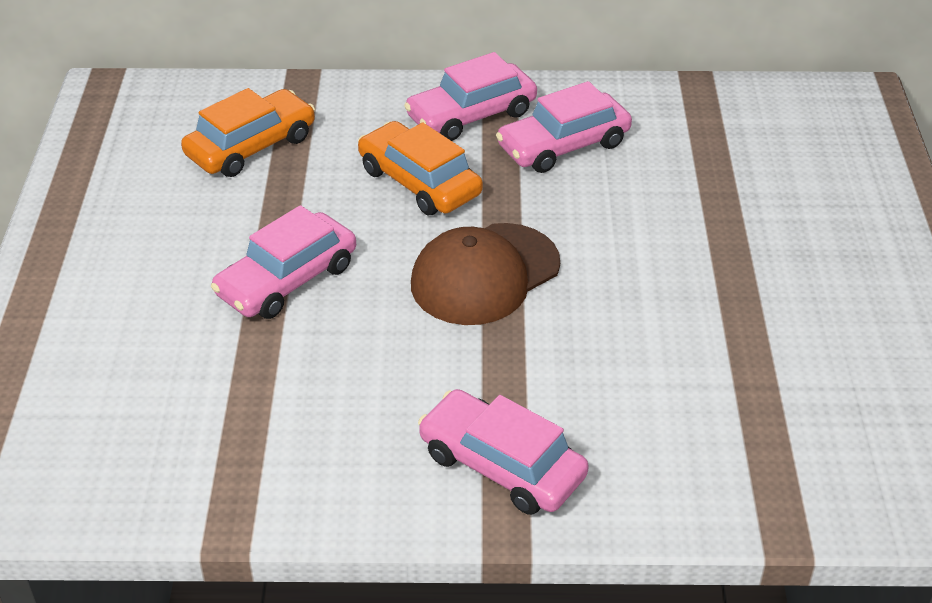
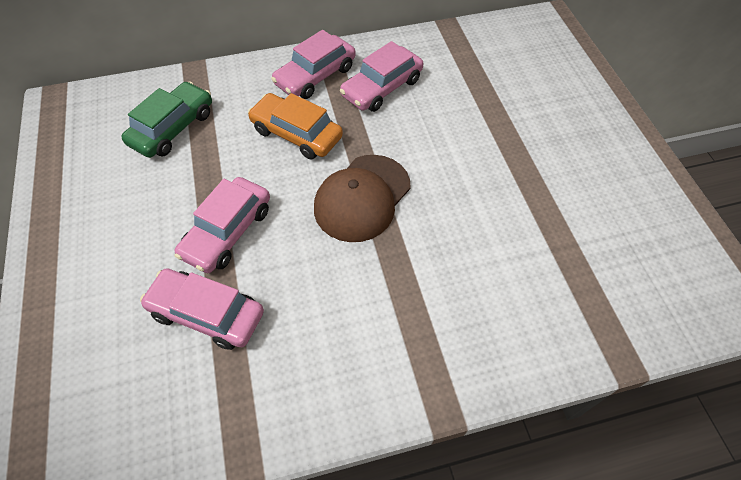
camera: 15 degrees left, 15 degrees up
(251, 146) = (173, 128): orange car -> green car
(502, 465) = (422, 353): pink car -> pink car (207, 313)

